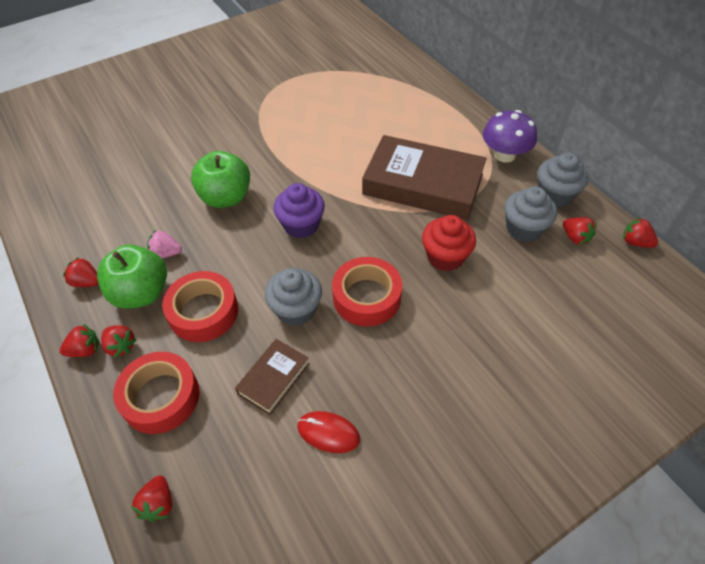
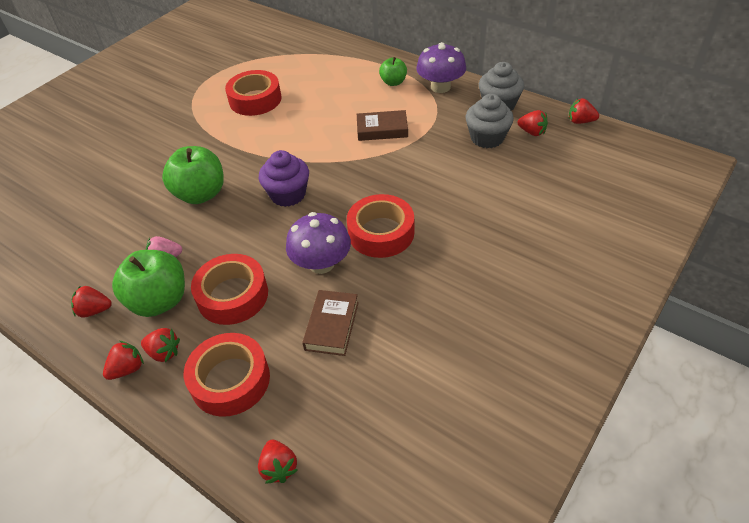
camera: 20 degrees left, 5 degrees down
(296, 309) = (321, 263): grey cupcake -> purple mushroom
(320, 114) = (255, 99): none -> red tape
(328, 433) = (406, 350): red mouse -> none
(423, 184) = (382, 129): brown book -> brown book, size x0.48
(445, 257) = (433, 179): red cupcake -> none
(459, 135) = (393, 82): none -> green apple

